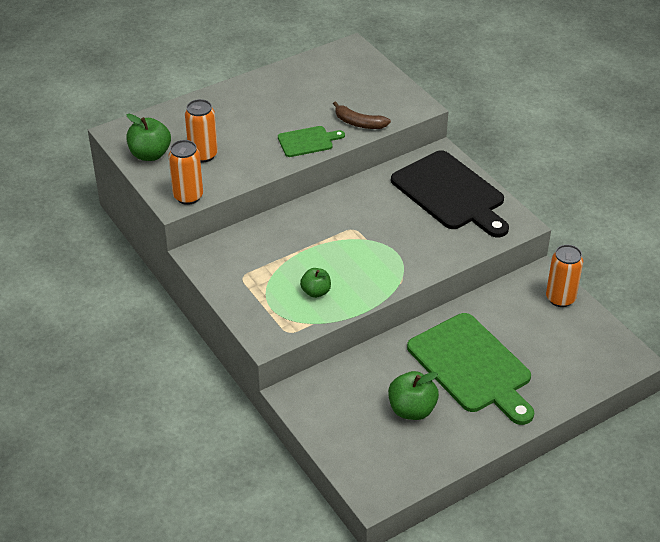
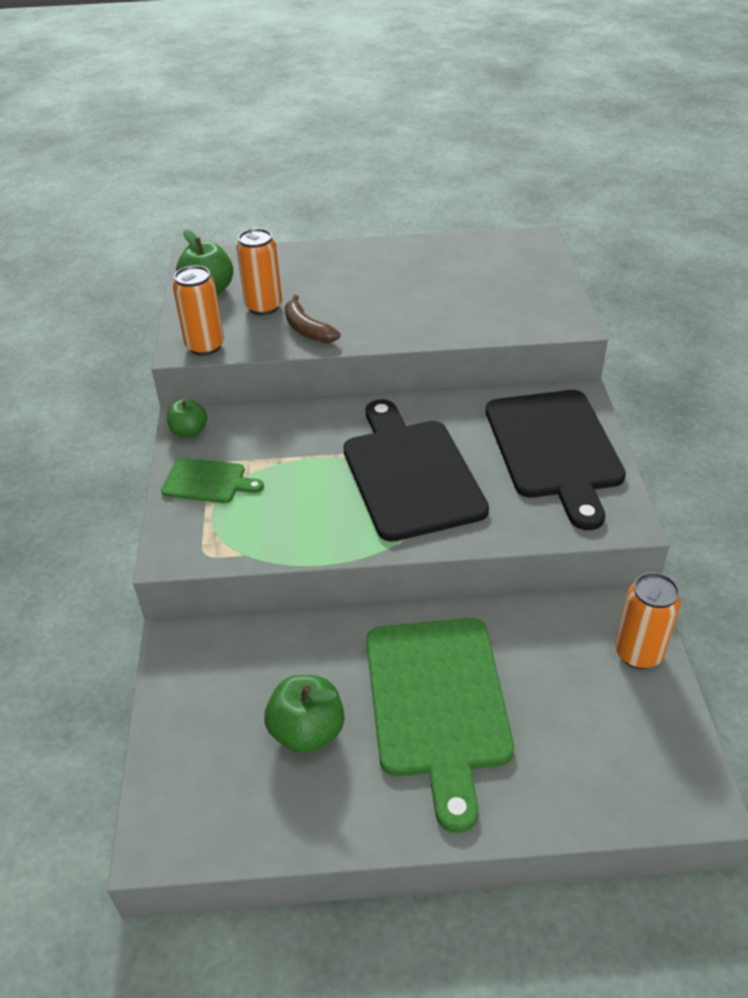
camera: 30 degrees right, 0 degrees up
(308, 141) = (396, 326): green cutting board -> green cutting board (207, 481)
(316, 292) = (281, 515): green apple -> green apple (189, 431)
(359, 123) = (477, 323): brown banana -> brown banana (307, 329)
(375, 239) = (410, 474): none -> black cutting board

